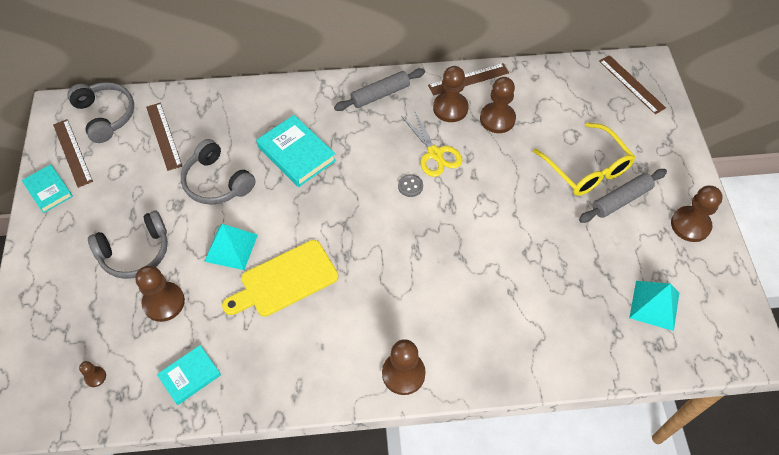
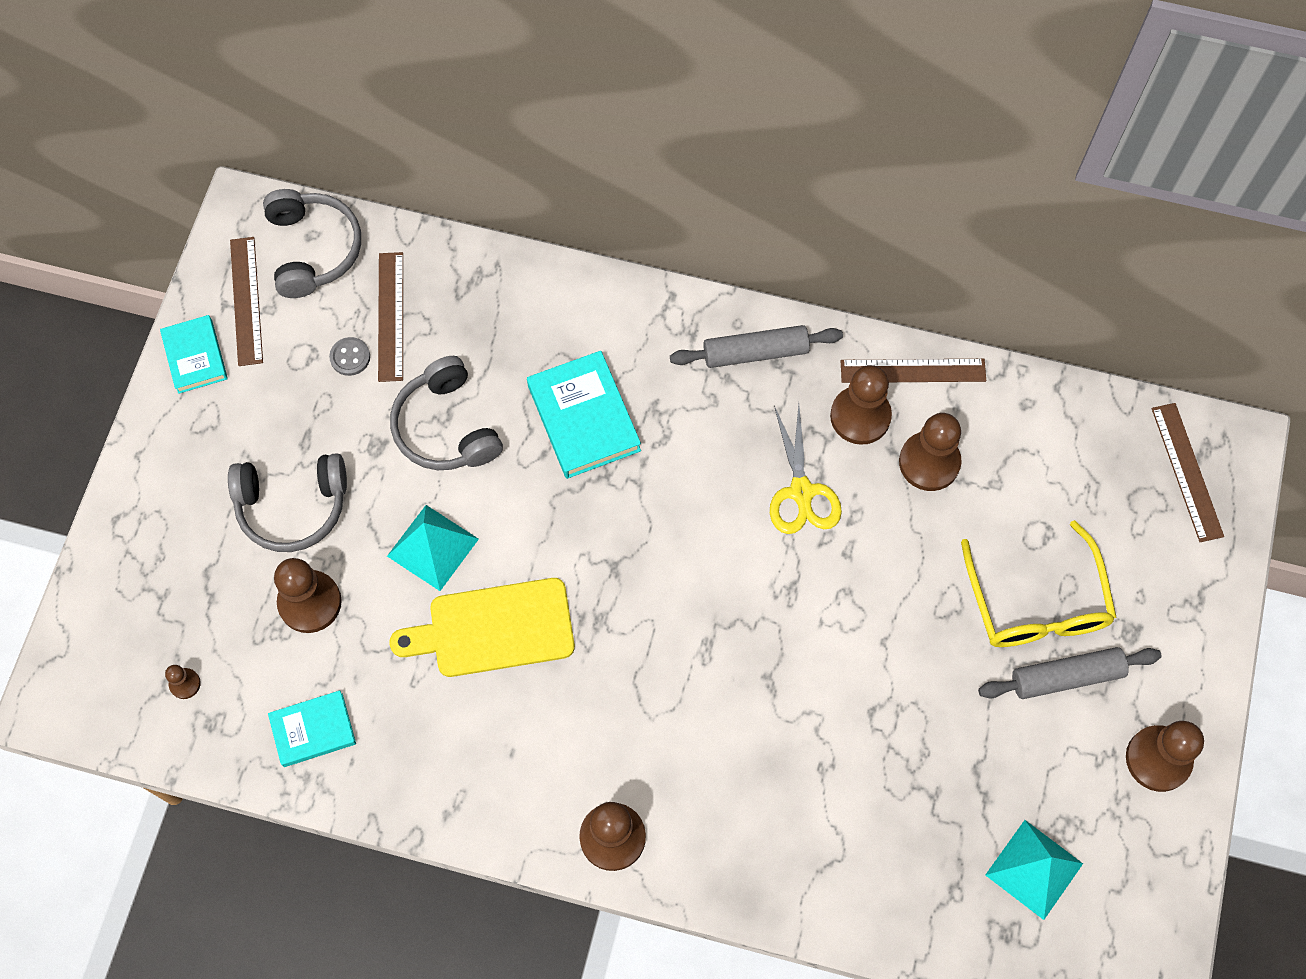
camera: 20 degrees right, 10 degrees up
(410, 186) = (740, 536): grey button -> grey button (350, 357)

